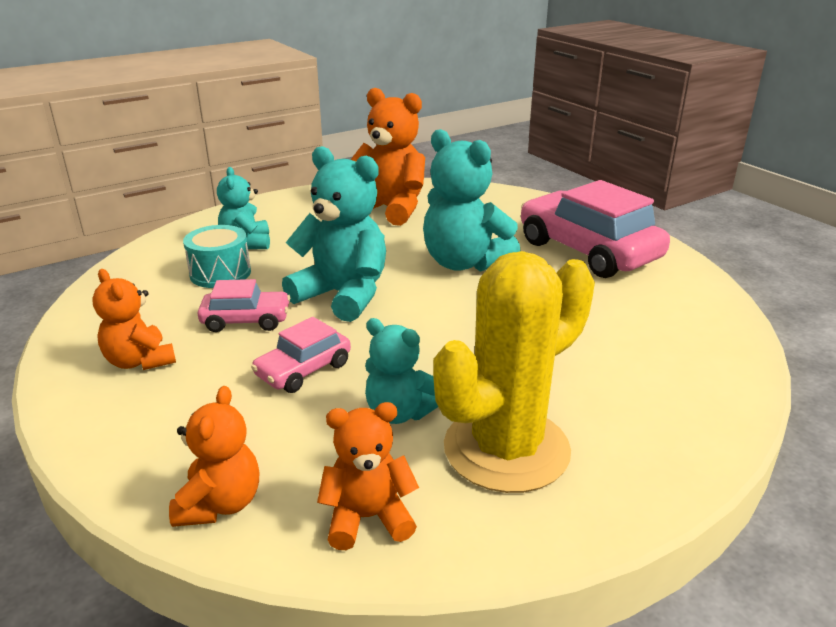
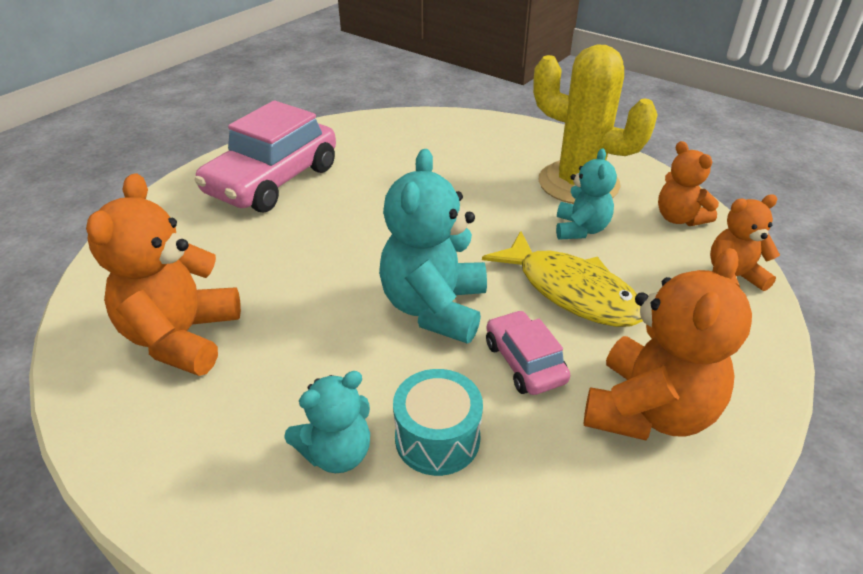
camera: 110 degrees left, 10 degrees up
(140, 361) = (648, 411): orange teddy bear -> orange teddy bear, size x1.68
(303, 370) = (571, 291): pink car -> yellow fish
(464, 263) = (326, 245): turquoise teddy bear -> none

